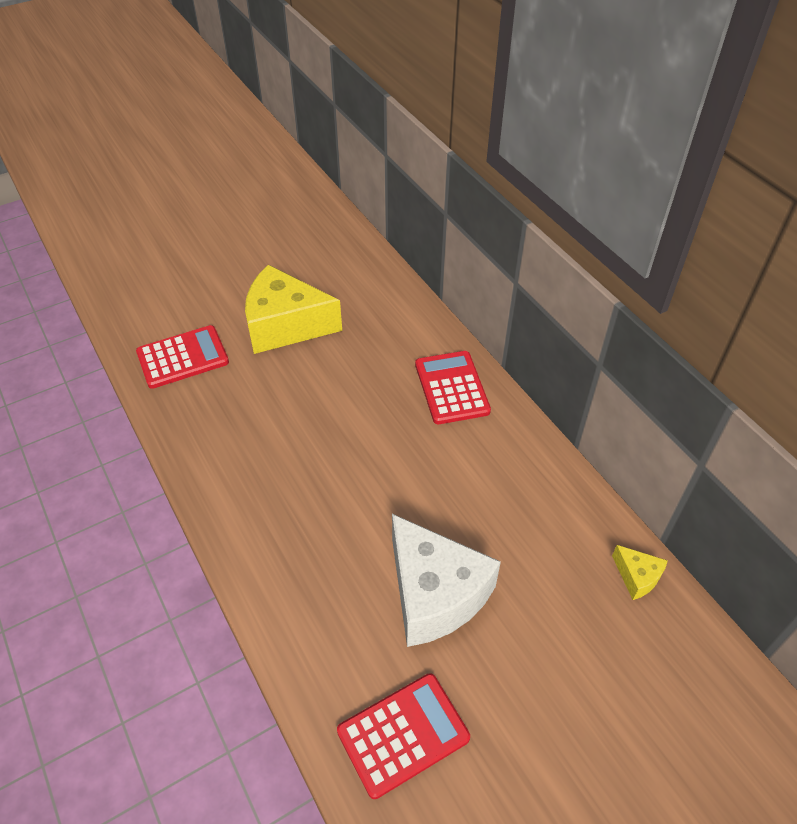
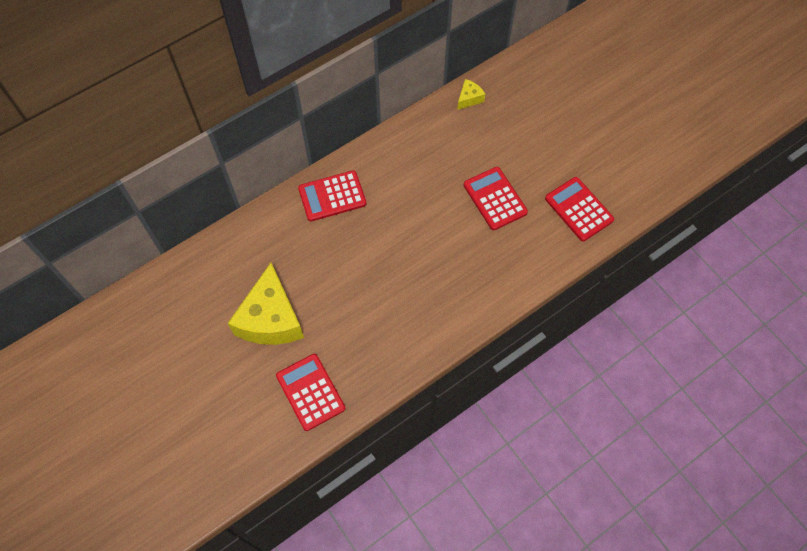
camera: 95 degrees left, 15 degrees up
(434, 593) = (495, 199): white cheese -> red calculator

